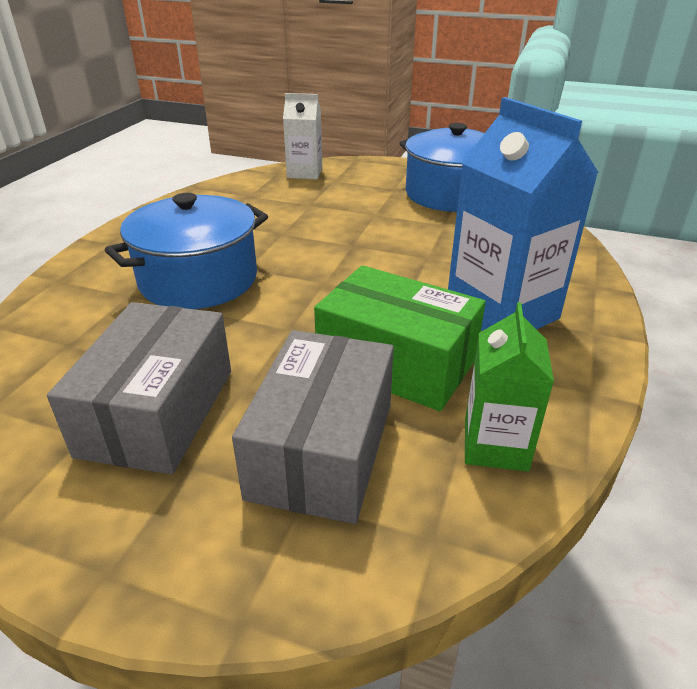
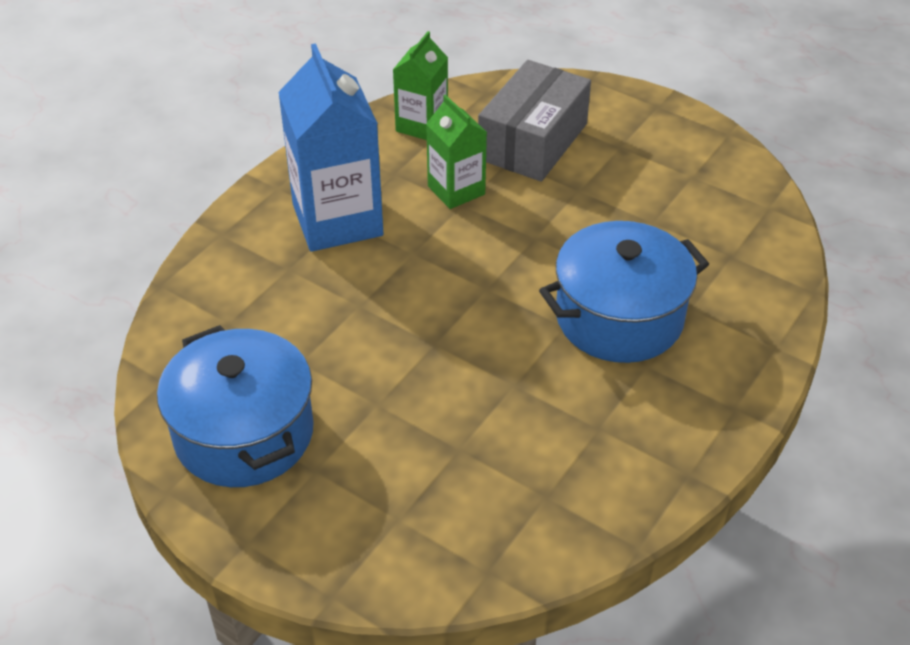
camera: 165 degrees left, 10 degrees up
(158, 411) = (643, 184): grey box -> none
(304, 173) = (440, 558): white carton -> none
(396, 362) = (456, 190): green box -> green carton

